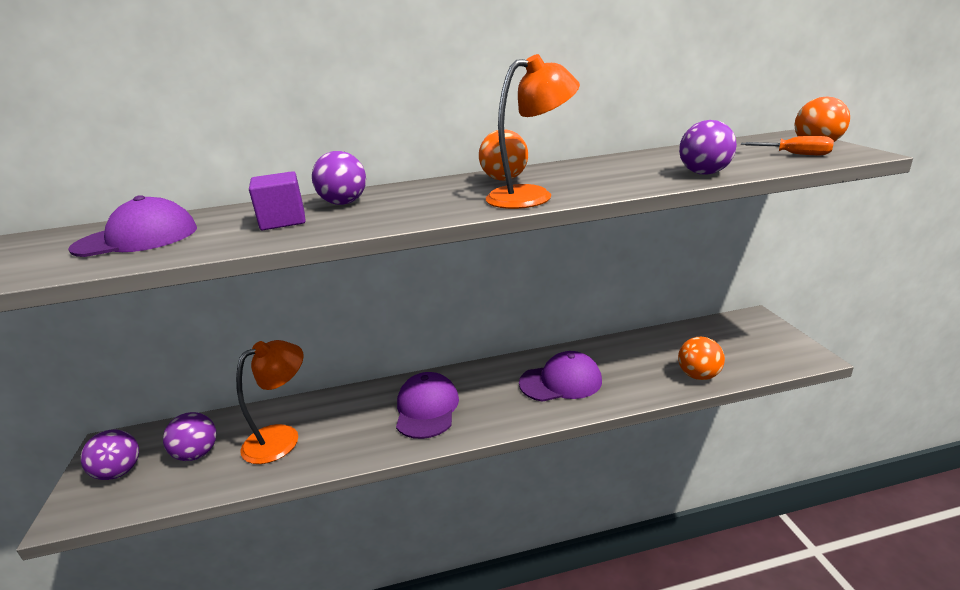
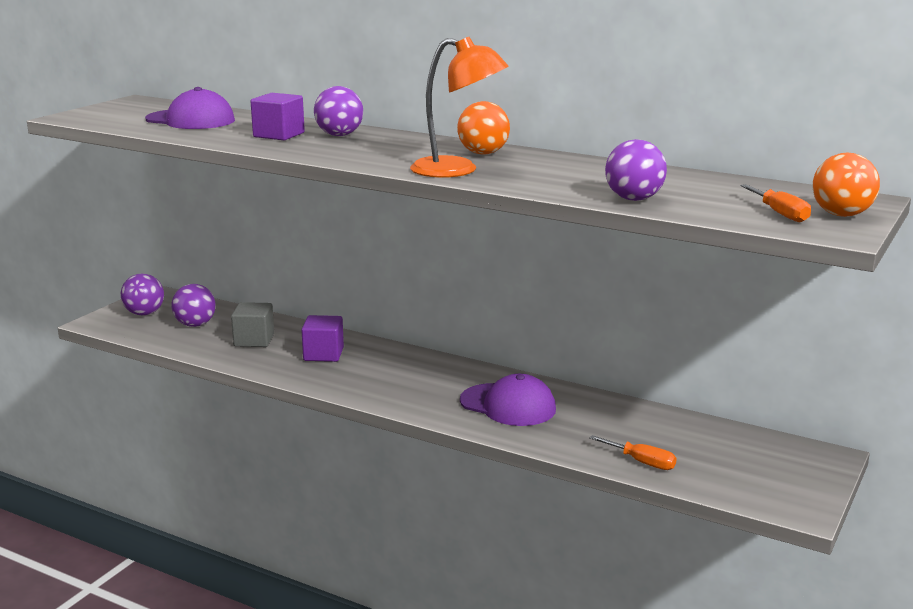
camera: 40 degrees right, 5 degrees down
(282, 437) = (254, 340): orange lamp -> grey cube
(365, 416) = (323, 354): none -> purple cube
(427, 409) = (372, 370): purple cap -> none
(698, 375) = (642, 462): orange ball -> orange screwdriver

